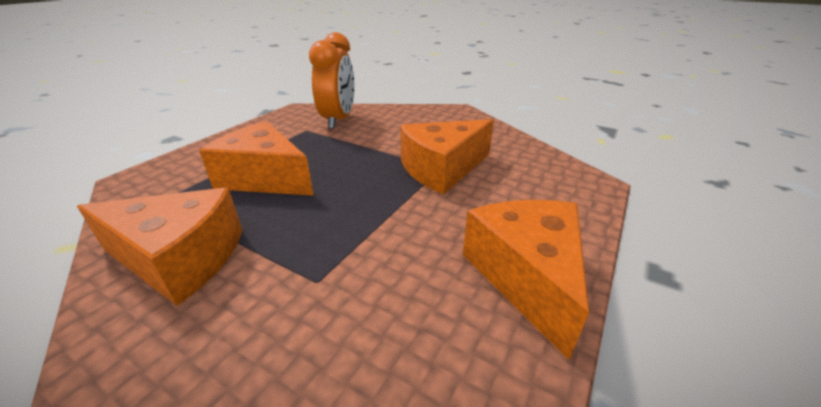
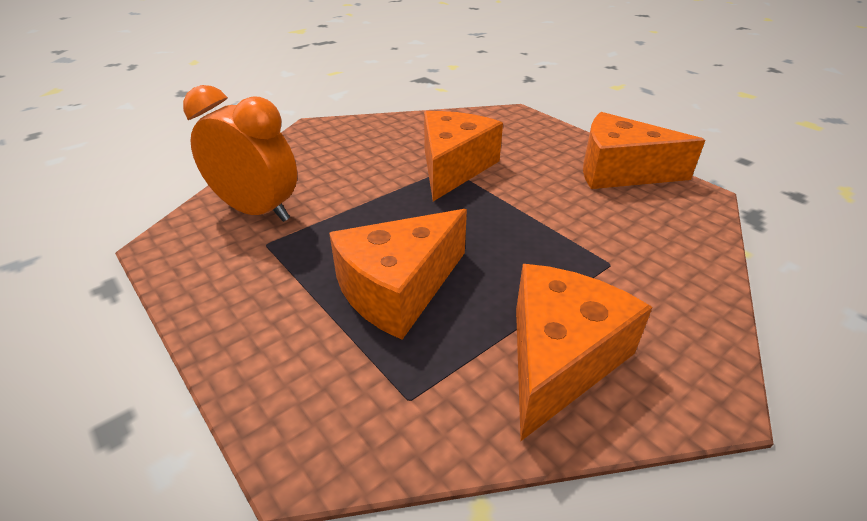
camera: 70 degrees left, 5 degrees up
(442, 169) = (453, 167): orange cheese -> orange cheese turned 150 degrees counterclockwise

